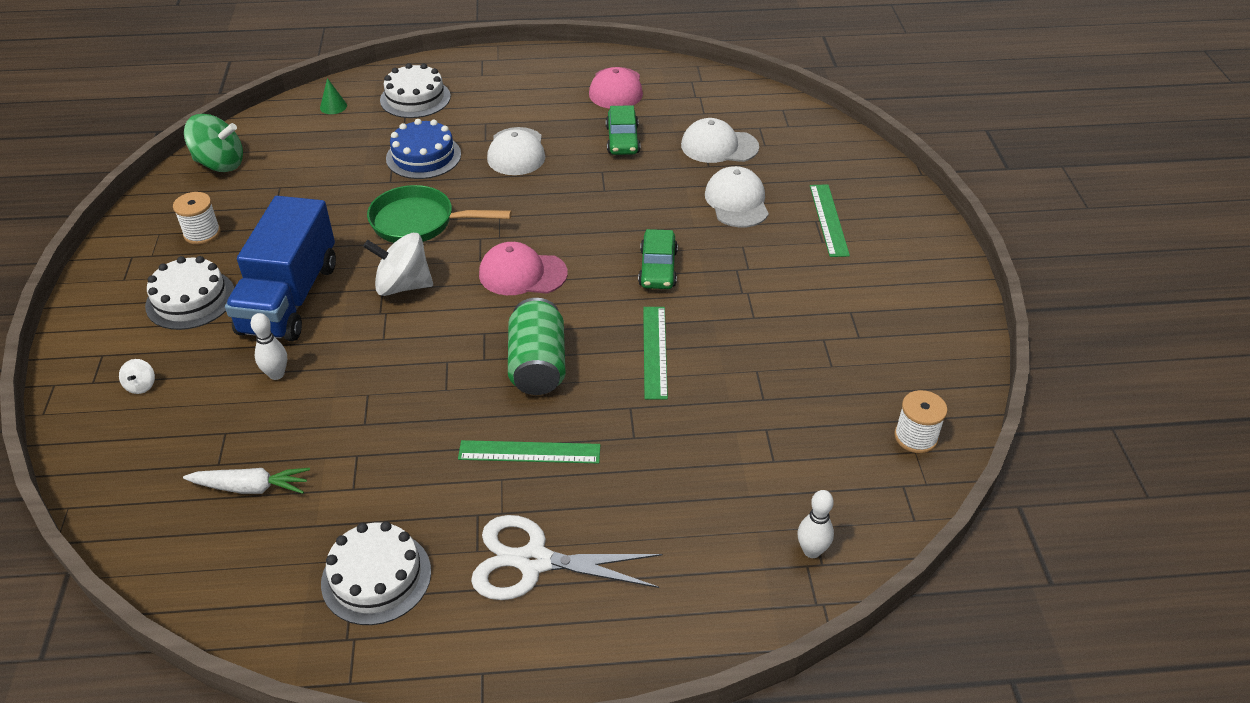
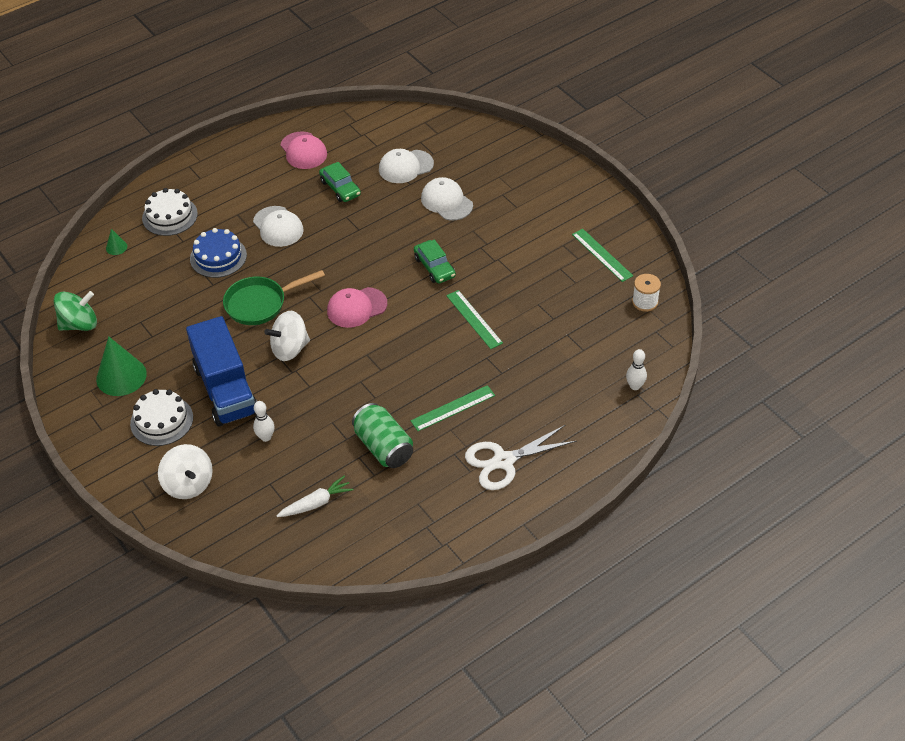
camera: 30 degrees left, 5 degrees up
(141, 385) = (188, 484): white spinning top -> white spinning top, size x2.24
(202, 233) = (121, 376): white spool -> green cone
(376, 577) = (430, 510): white cake -> none
(537, 365) = (415, 358): green can -> green can (383, 447)
(829, 220) = (509, 190): green ruler -> green ruler (602, 255)

